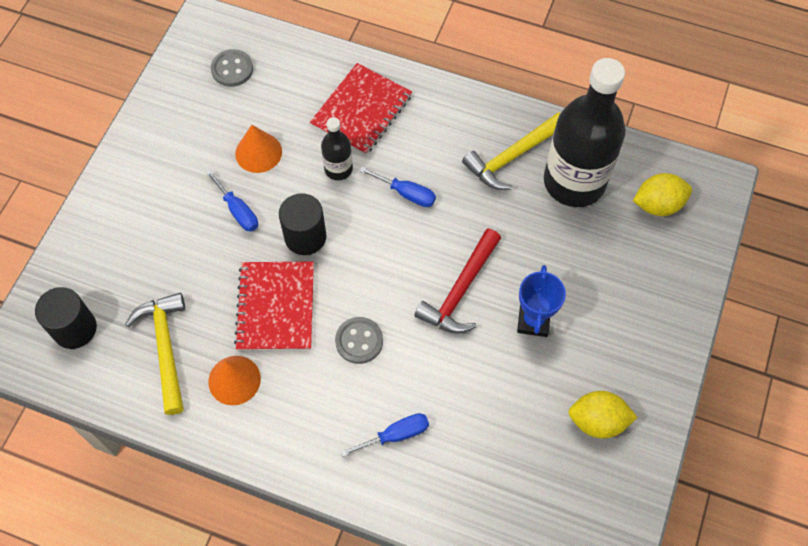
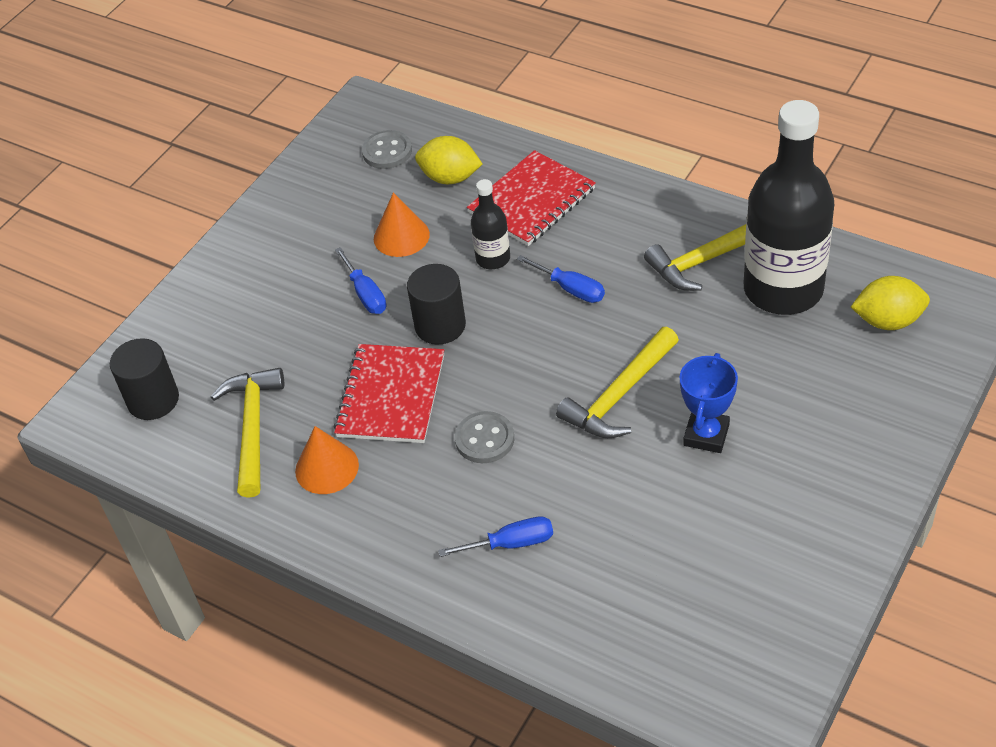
camera: 15 degrees right, 15 degrees down
(460, 290) = (619, 395): red hammer -> yellow hammer
(597, 421) = (771, 551): yellow lemon -> yellow lemon (450, 178)

